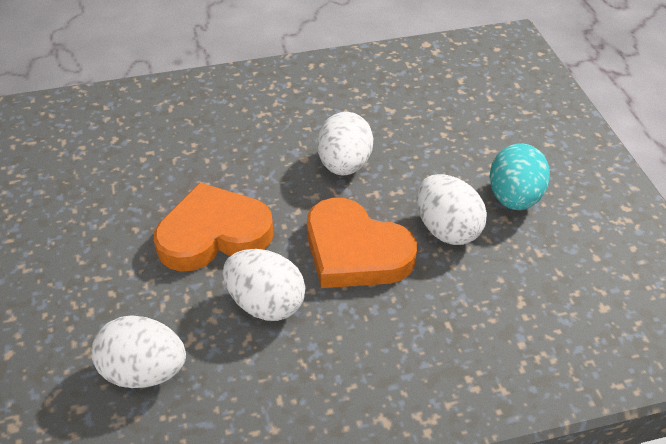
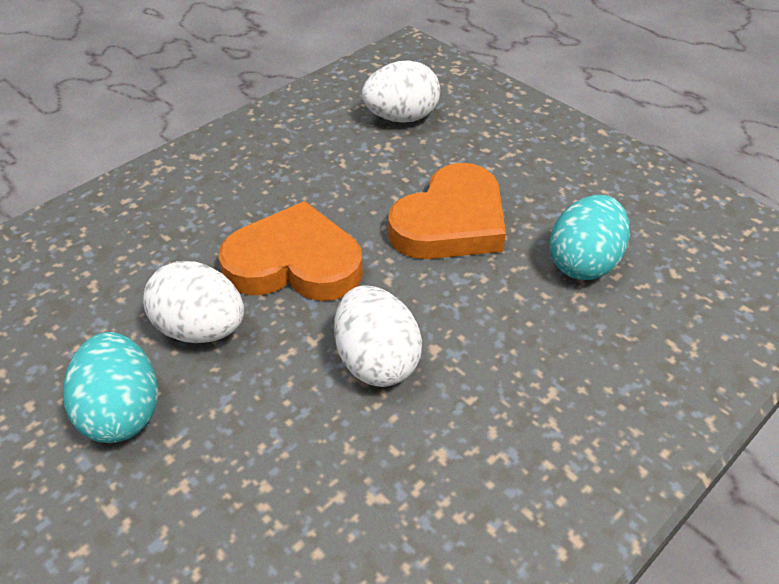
camera: 150 degrees right, 0 degrees up
(160, 167) = (583, 262): none -> turquoise egg
(266, 303) = (348, 188): white egg -> none

